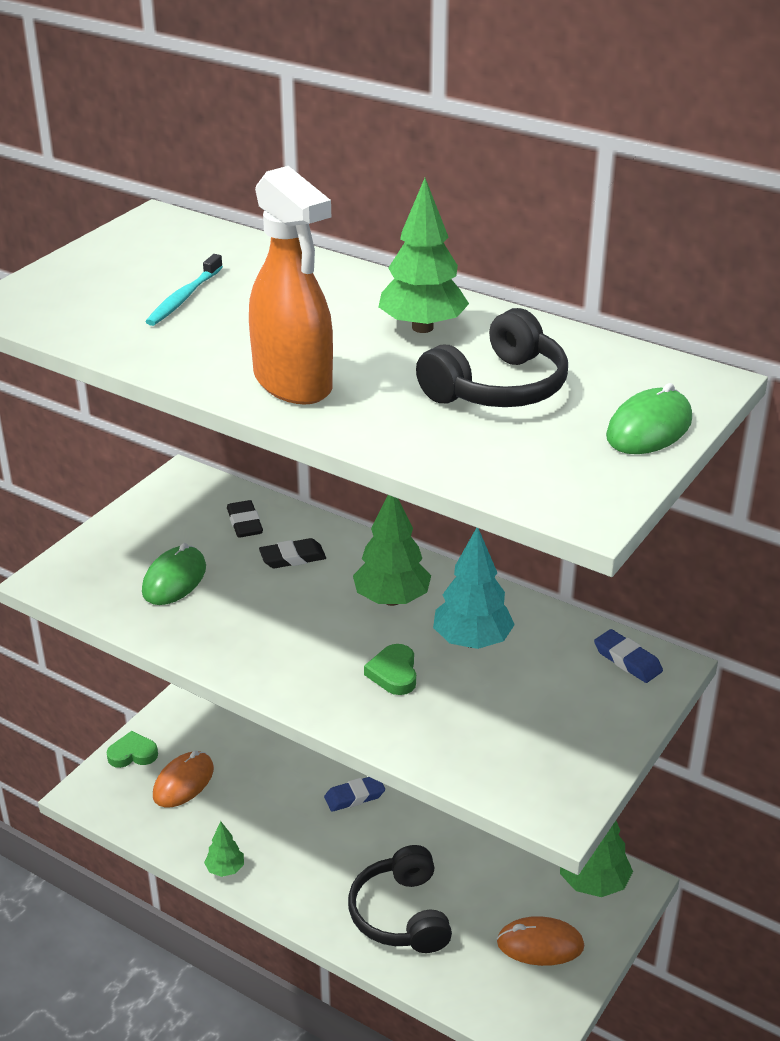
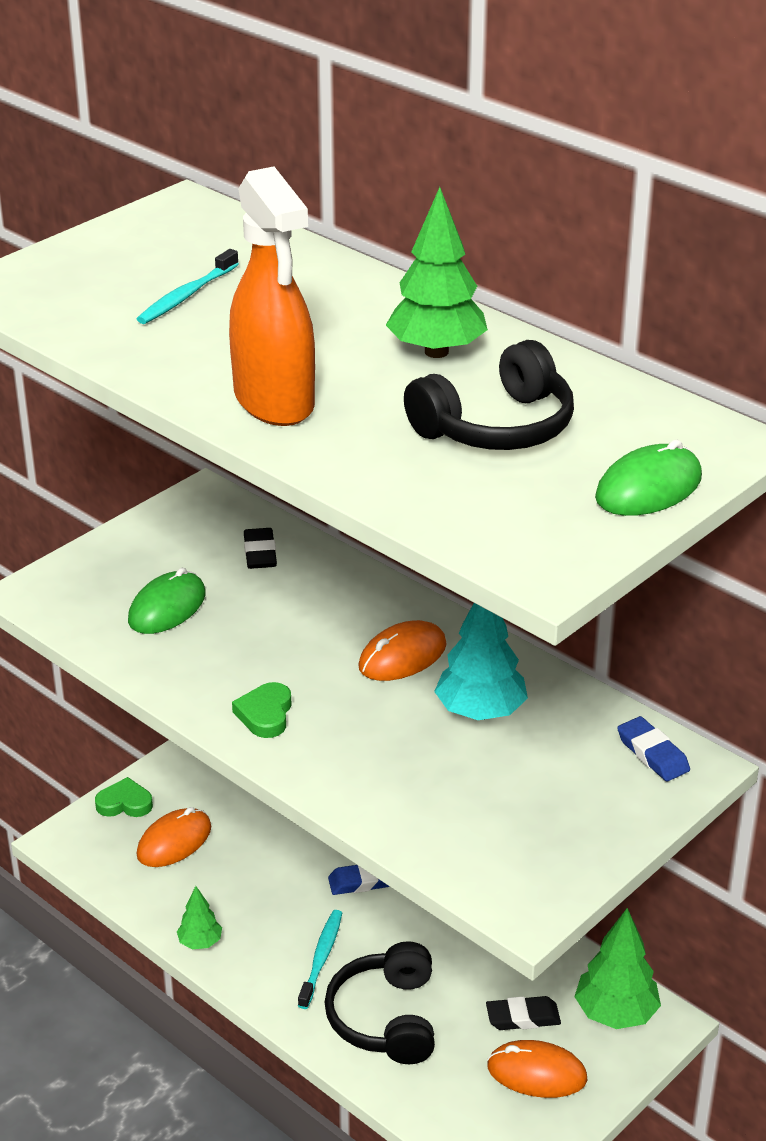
camera: 10 degrees right, 0 degrees up
(292, 557) = (303, 597): black eraser -> black eraser (523, 1017)
(334, 869) = (321, 958): none -> turquoise toothbrush
(392, 599) = (402, 656): green tree -> orange mouse
(393, 673) = (382, 737): green heart -> green heart (265, 714)

